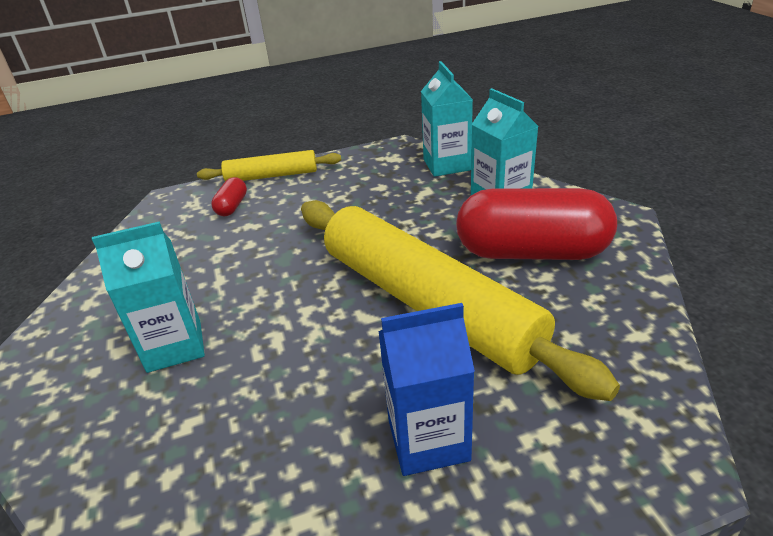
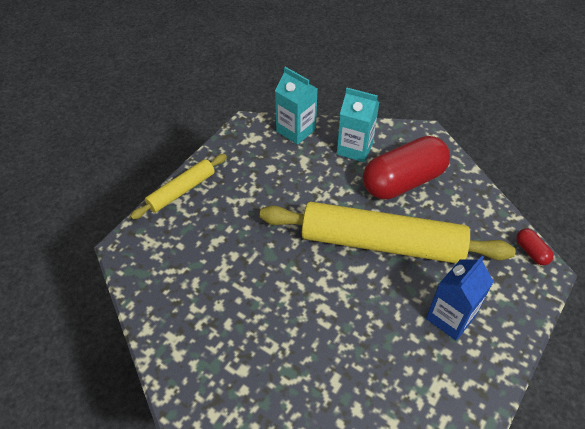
camera: 40 degrees left, 15 degrees up
(174, 346) = (273, 347): turquoise carton -> none
(232, 206) = (184, 231): red capsule -> red capsule (531, 252)

